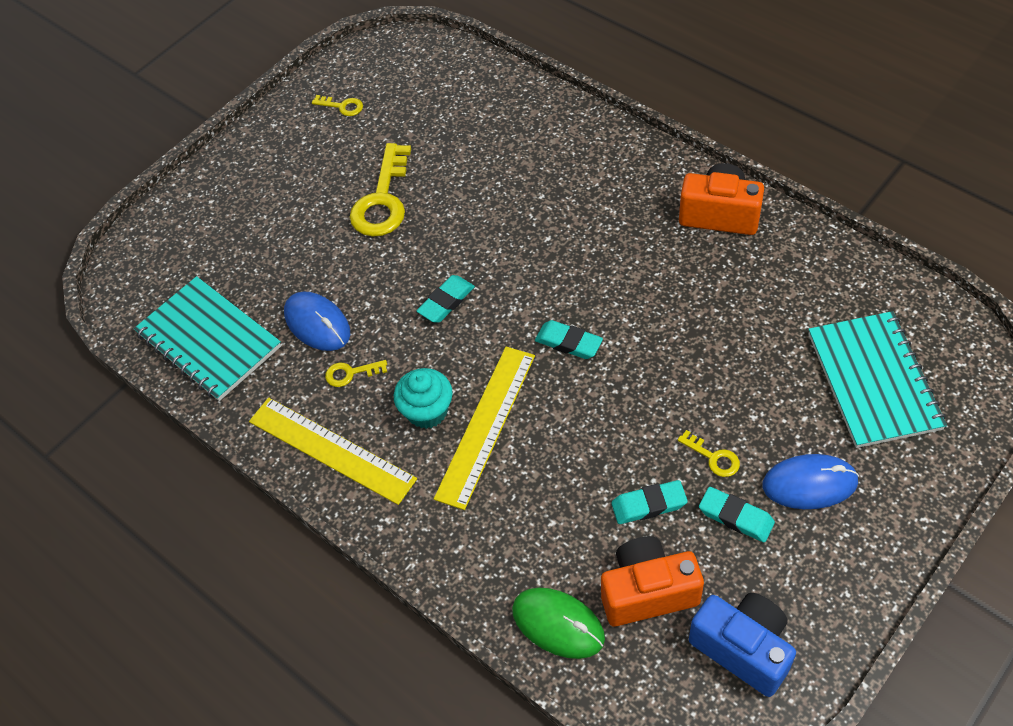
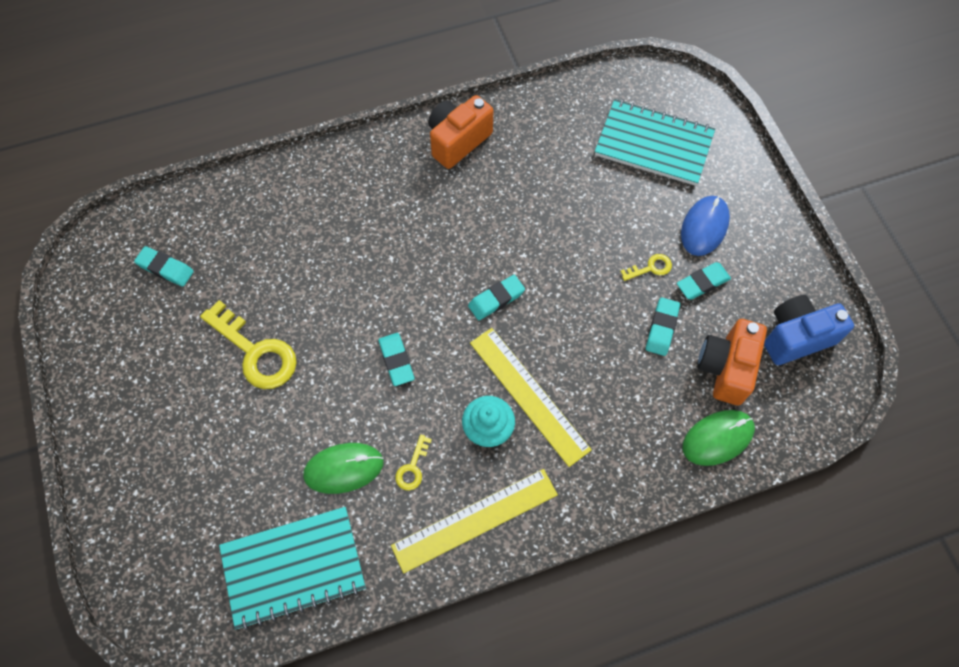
camera: 65 degrees left, 10 degrees up
(317, 323) = (343, 469): blue mouse -> green mouse
(342, 106) = (123, 329): yellow key -> none
(415, 97) = (165, 268): none -> turquoise eraser

